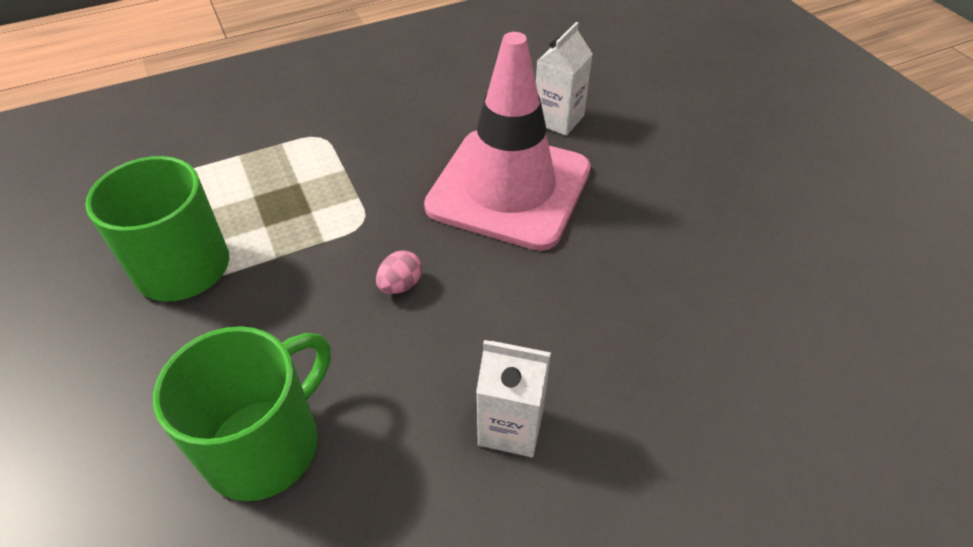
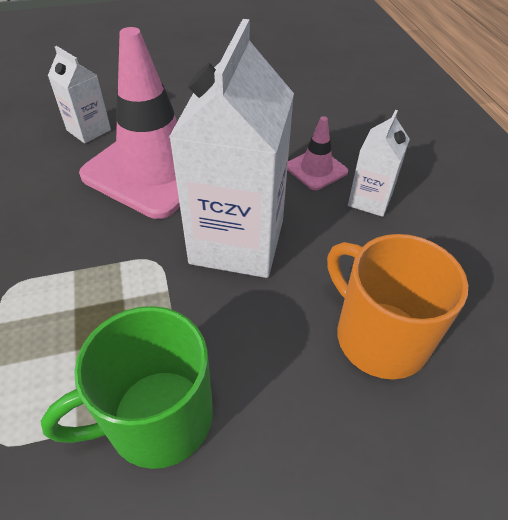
camera: 80 degrees left, 0 degrees up
(265, 445) = (379, 336): green mug -> orange mug
(400, 285) = (237, 241): pink egg -> white carton
(561, 352) = (316, 169): none -> pink traffic cone

